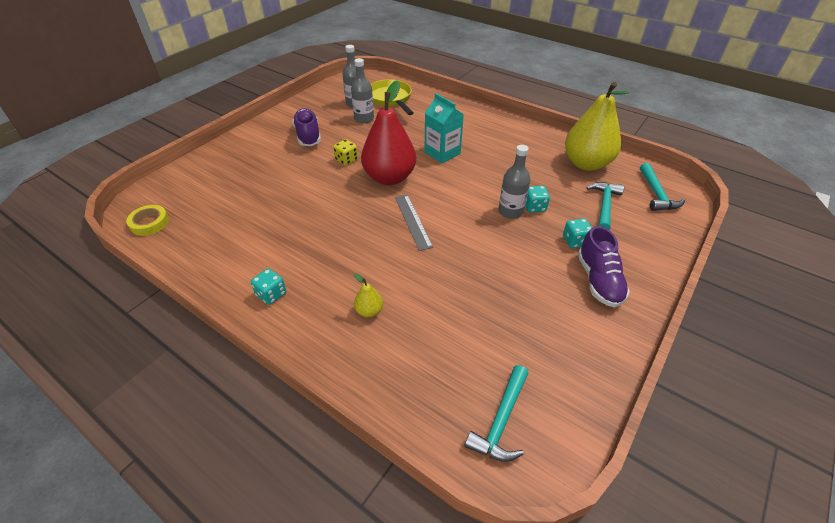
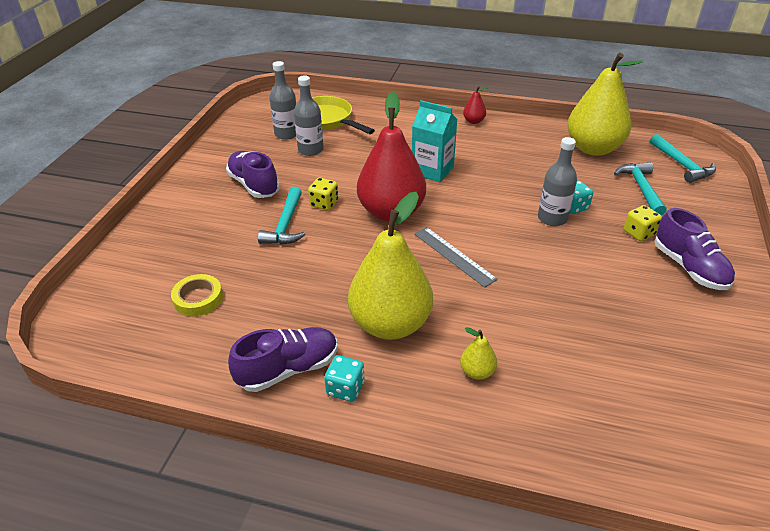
camera: 20 degrees left, 5 degrees down
(149, 223) = (111, 346): yellow tape -> yellow tape (198, 299)
(244, 270) = (288, 369): none -> purple shoe
(332, 258) = (390, 324): none -> yellow pear
(501, 121) = (473, 121): none -> red pear
(501, 421) = (699, 444): turquoise hammer -> turquoise hammer (286, 225)
(575, 241) = (639, 233): turquoise dice -> yellow dice

